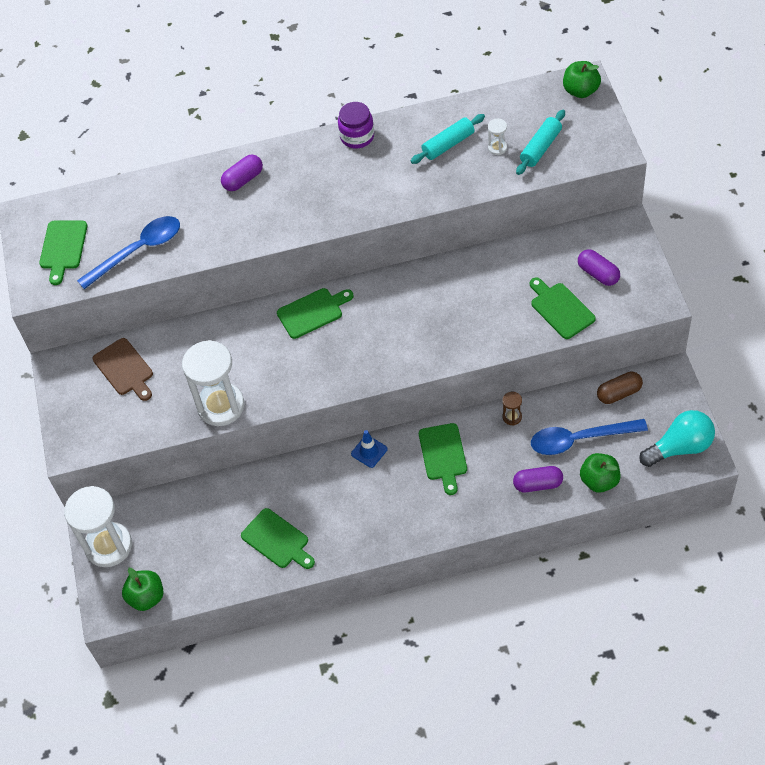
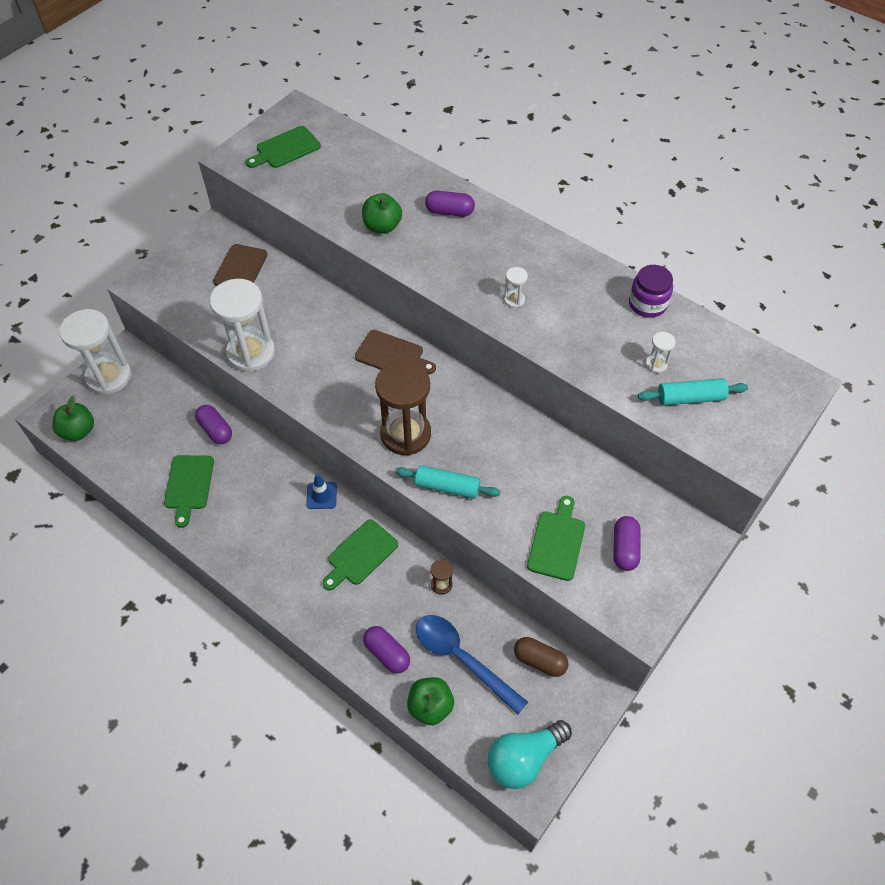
camera: 45 degrees right, 0 degrees up
(138, 251) = (320, 193): blue spoon -> none
(240, 493) = (215, 430): none -> purple capsule
(312, 312) = (392, 355): green cutting board -> brown cutting board
(357, 136) = (566, 257): purple jar -> purple jar (647, 304)
(366, 192) = (514, 300): none -> white hourglass
(392, 346) = (405, 434): none -> brown hourglass
(448, 144) = (622, 325): turquoise rolling pin -> turquoise rolling pin (447, 487)
(580, 91) = (789, 388): green apple -> green apple (382, 226)
(680, 447) = (524, 758): turquoise light bulb -> turquoise light bulb turned 120 degrees clockwise

